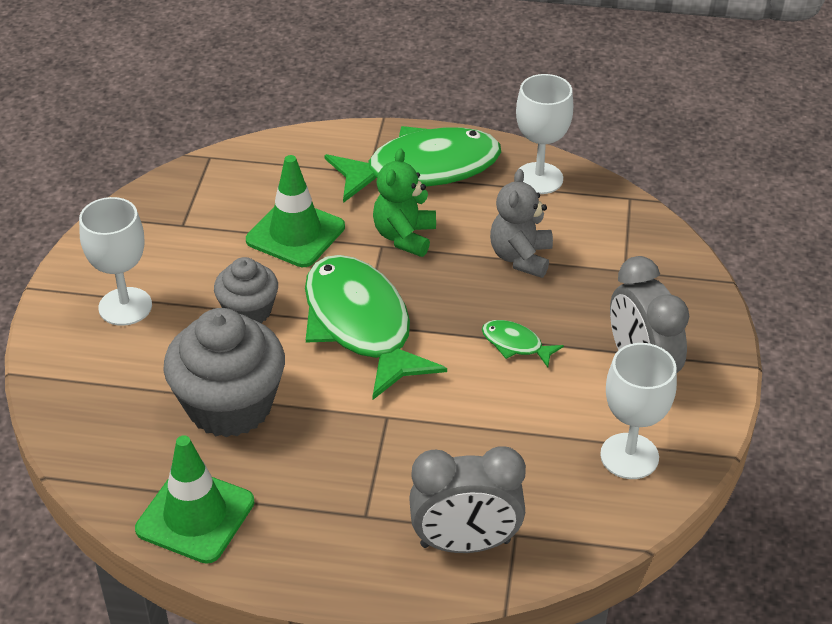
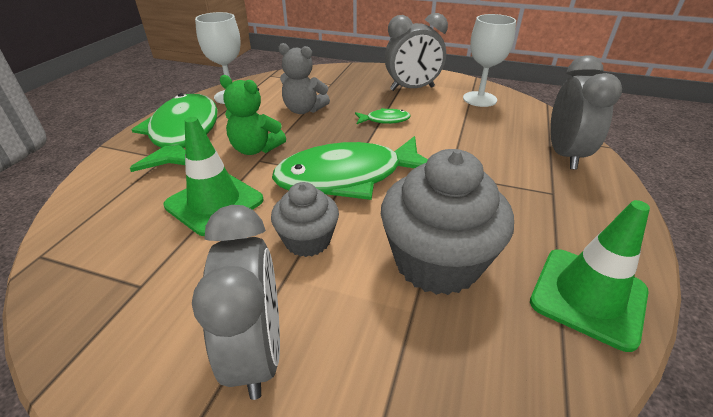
camera: 80 degrees left, 5 degrees down
(125, 306) = (257, 351): white goblet -> grey clock
(515, 344) = (385, 120): green fish -> green fish turned 135 degrees counterclockwise

